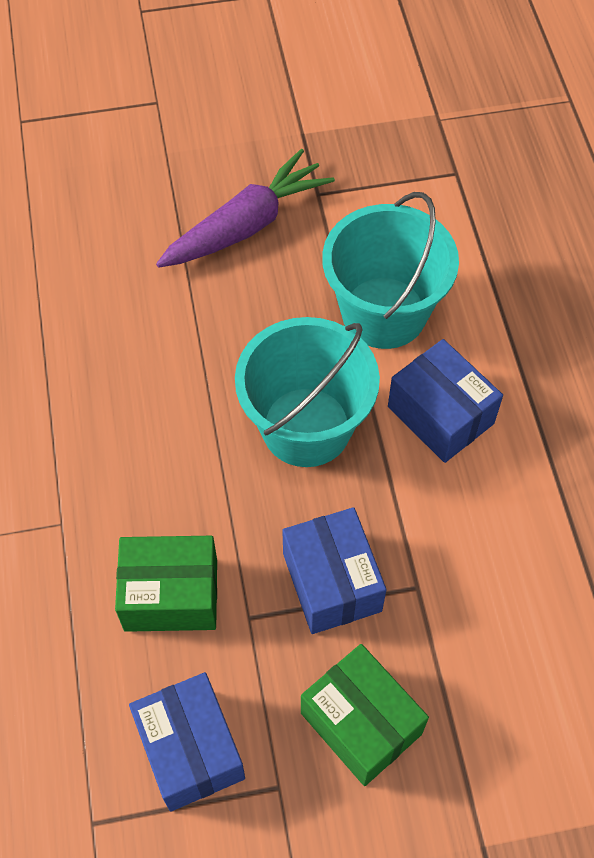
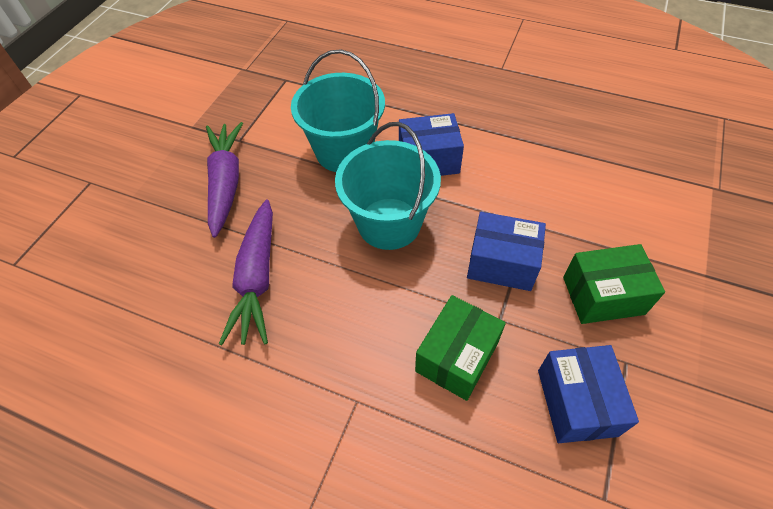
camera: 55 degrees left, 5 degrees down
(142, 341) = (257, 279): none -> purple carrot
(190, 749) = (576, 402): blue box -> blue box turned 75 degrees clockwise

